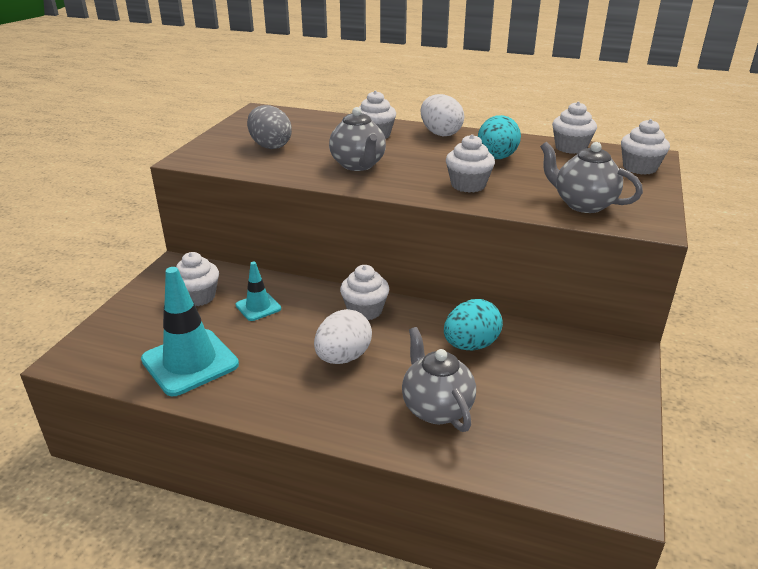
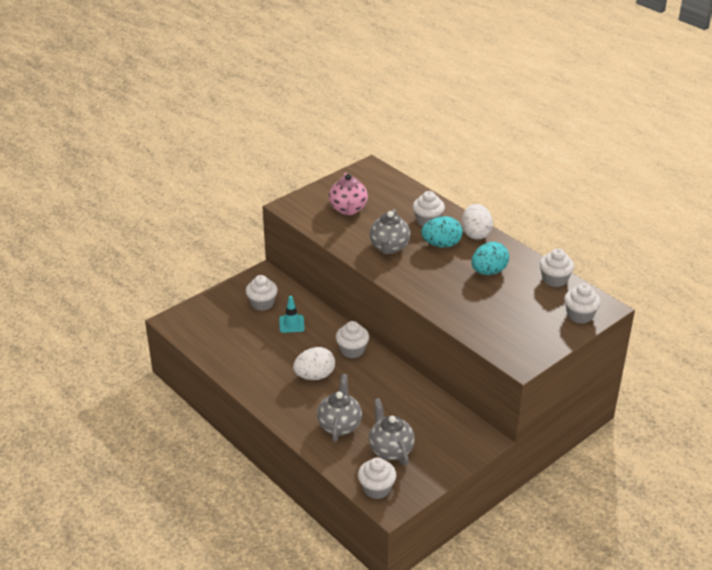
camera: 30 degrees right, 5 degrees up
(190, 362) = (231, 346): turquoise traffic cone -> none
(270, 146) = (348, 209): grey egg -> pink teapot
(468, 185) = (442, 289): white cupcake -> white cupcake (376, 489)
(470, 345) = (394, 397): turquoise egg -> turquoise egg (441, 244)
(583, 204) = (498, 331): grey teapot -> grey teapot (390, 450)

